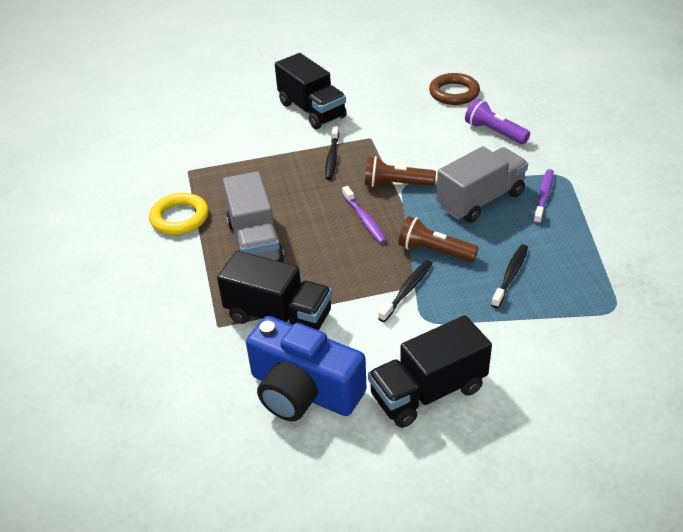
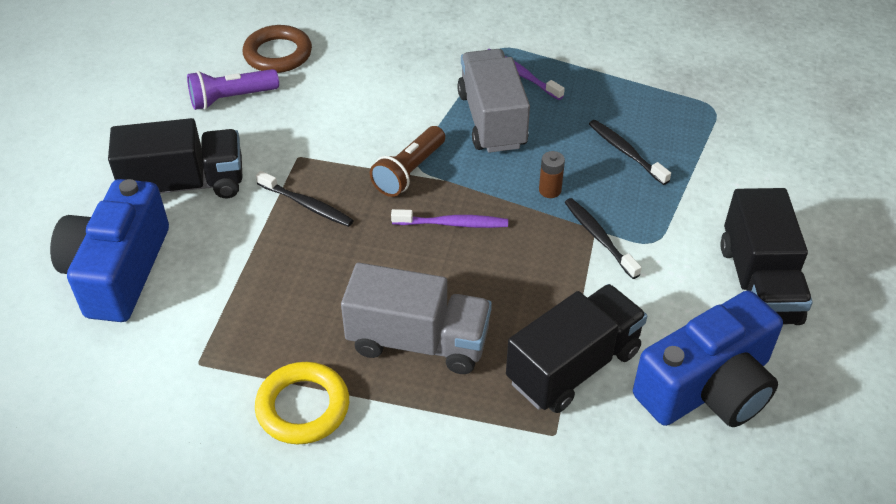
camera: 65 degrees left, 5 degrees up
(233, 118) = (118, 271): none -> blue camera
(434, 251) = (550, 190): brown flashlight -> brown battery
(494, 132) = (382, 58): purple flashlight -> purple flashlight (231, 98)

